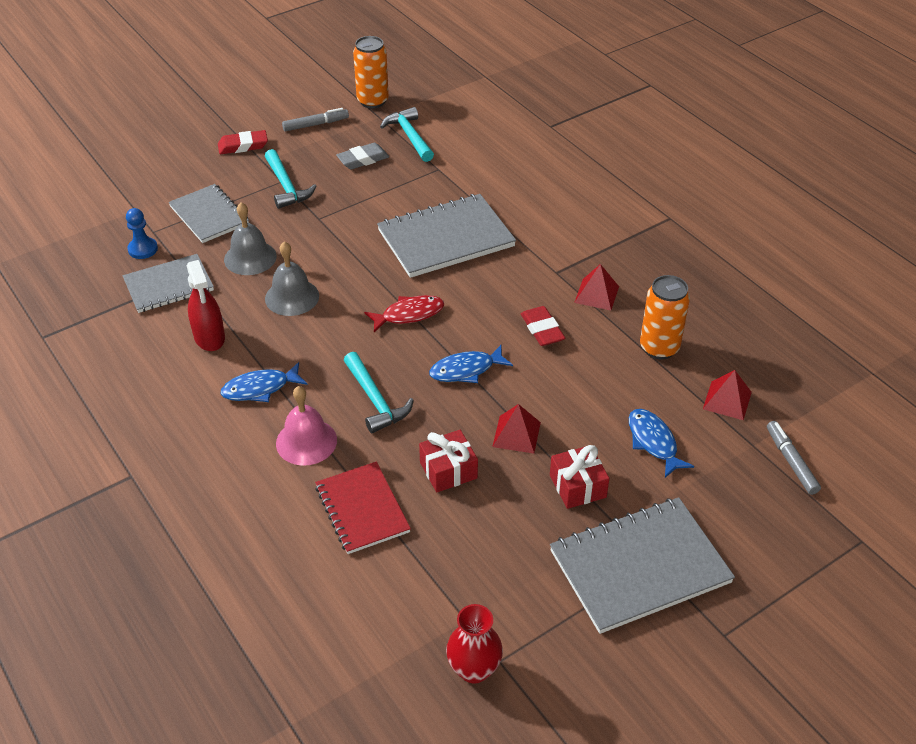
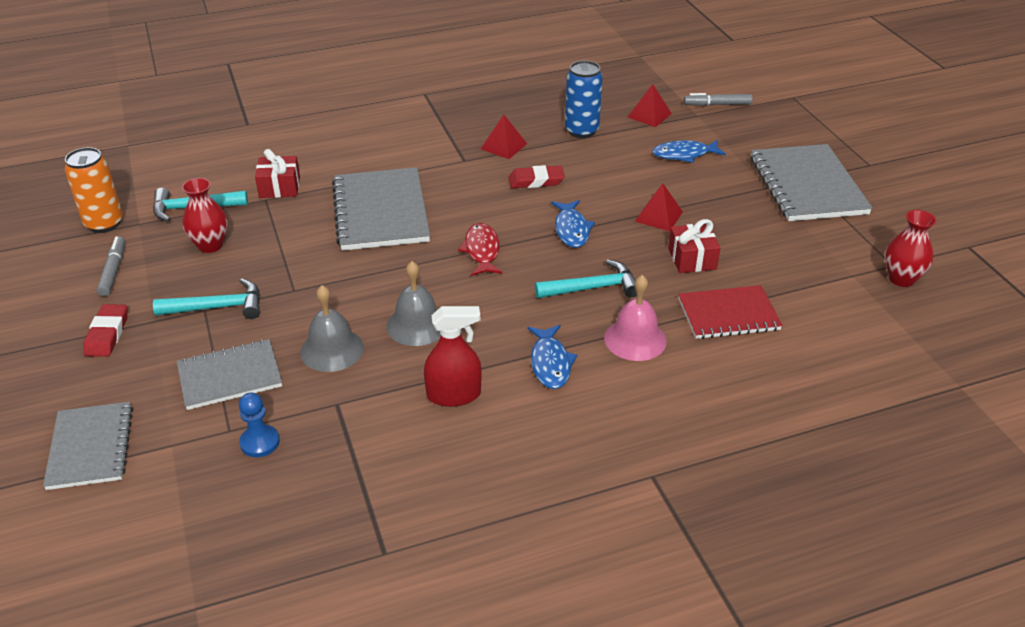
camera: 75 degrees left, 5 degrees down
(169, 285) = (344, 423): grey notebook -> grey notebook (90, 447)
(363, 159) = (210, 245): grey eraser -> red vase
(577, 486) = (723, 197): red gift -> red gift (279, 187)
(659, 348) = (581, 131): orange can -> blue can

